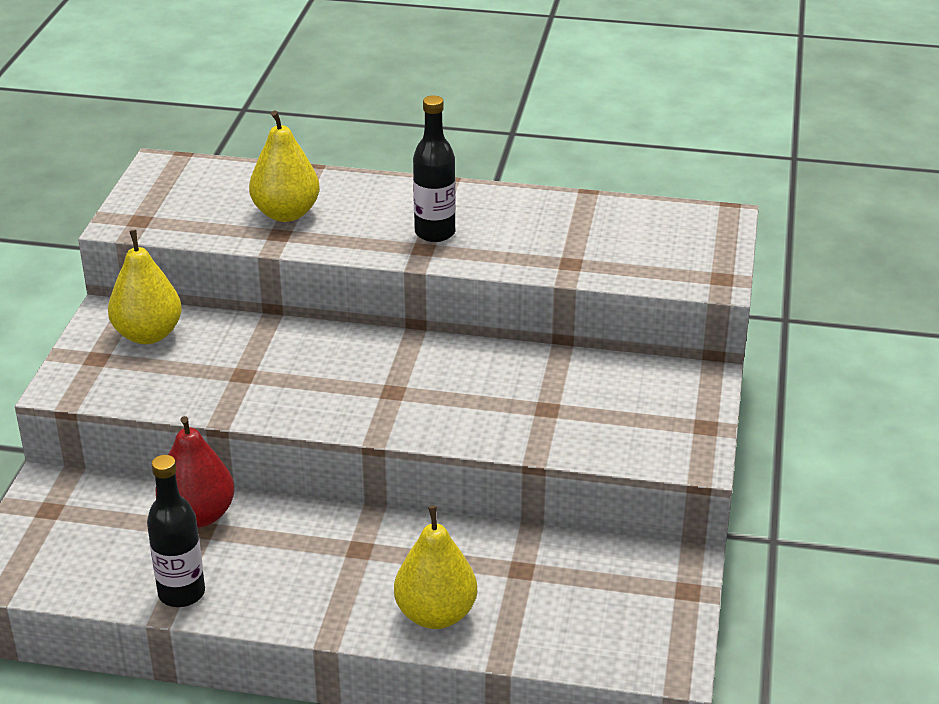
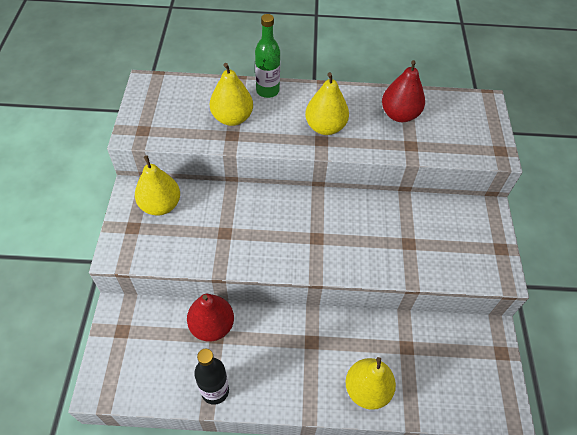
camera: 10 degrees left, 20 degrees up
(354, 184) = (267, 91): none -> green bottle
(435, 233) = (325, 127): black bottle -> yellow pear
(565, 225) = (399, 115): none -> red pear

